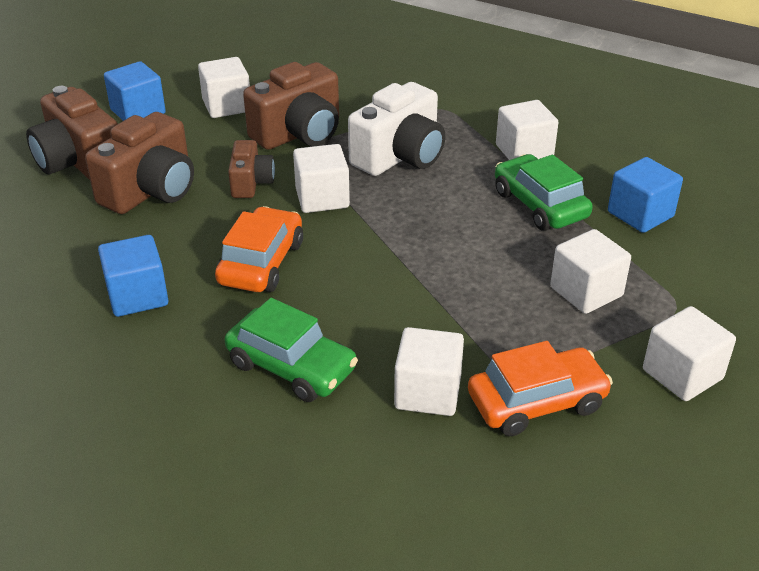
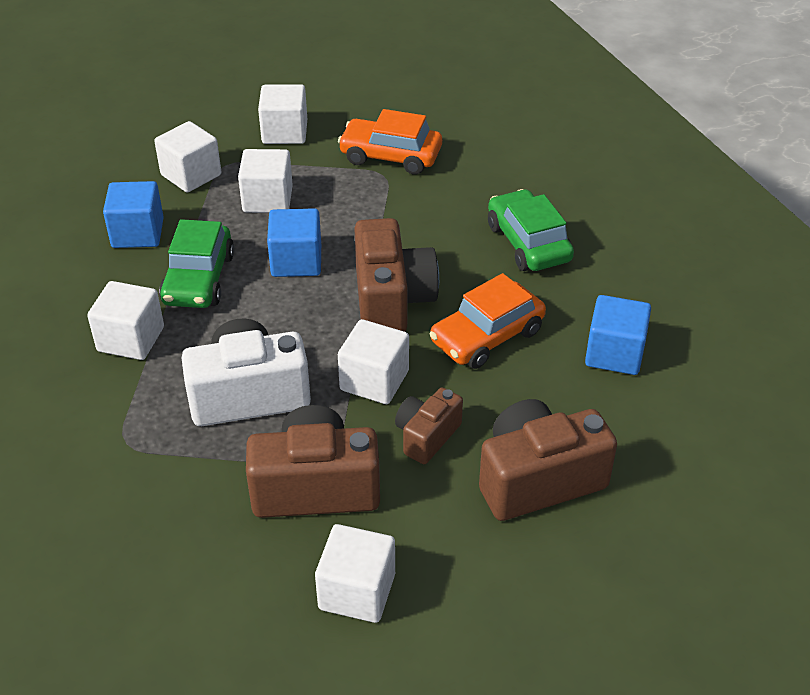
camera: 145 degrees left, 5 degrees up
(80, 162) = (599, 574): brown camera -> brown camera (391, 300)
(138, 112) = (478, 646): blue cube -> blue cube (296, 261)
(428, 392) = (451, 189): white cube -> white cube (191, 175)

